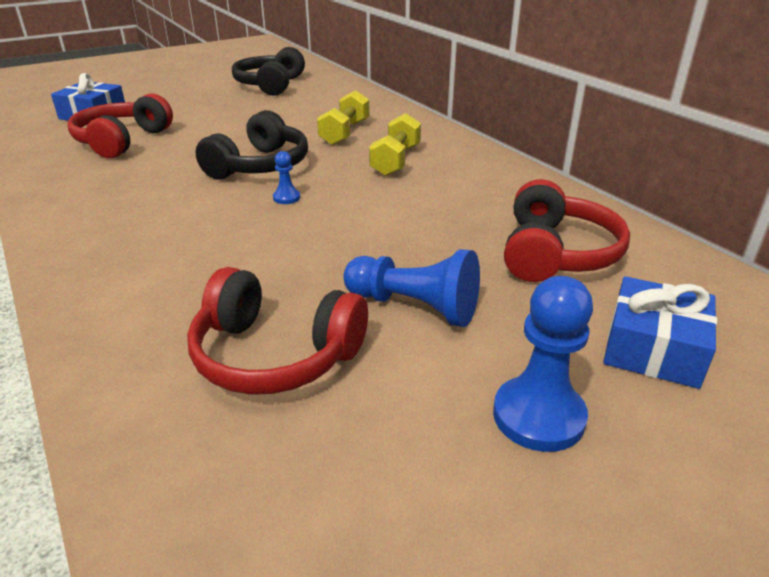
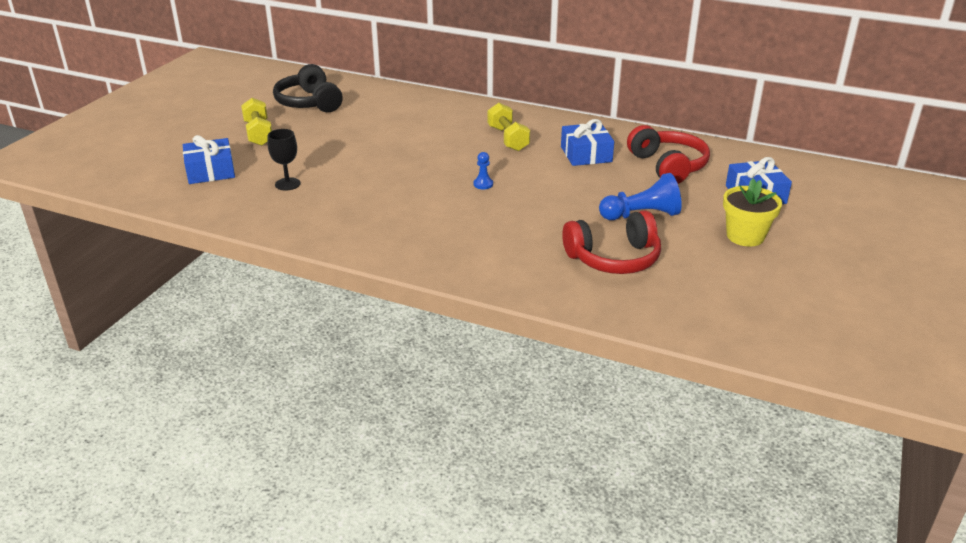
camera: 35 degrees left, 0 degrees up
(122, 141) = (287, 184): red headphones -> black goblet
(260, 166) = (427, 170): black headphones -> none
(345, 133) = (441, 128): yellow dumbbell -> yellow dumbbell (258, 133)
(461, 203) = (586, 154): none -> blue gift
(538, 416) = (745, 236): blue pawn -> yellow flower pot

